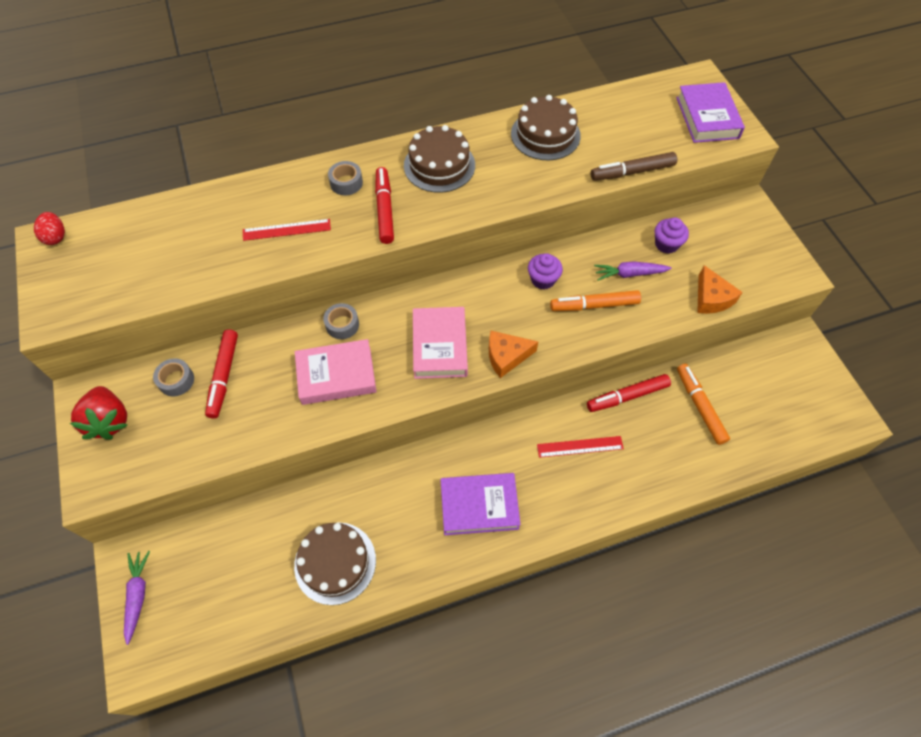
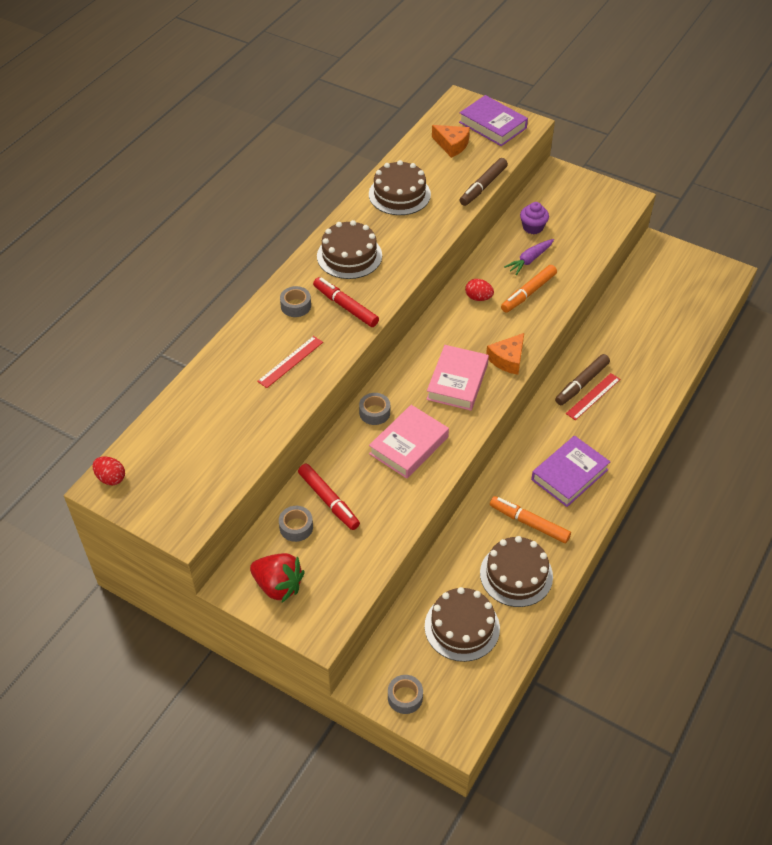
camera: 40 degrees left, 10 degrees down
(138, 595) = (405, 697): purple carrot -> grey tape
(243, 572) = (462, 627): none -> brown cake
(439, 346) = (457, 381): pink book -> pink book turned 60 degrees clockwise
(543, 279) = (478, 298): purple cupcake -> red egg
(582, 427) = (582, 384): none -> brown marker
(627, 396) = (590, 347): red marker -> none
(699, 406) = (638, 323): orange marker -> orange marker (529, 523)
(711, 298) = (594, 244): orange cheese -> orange cheese (452, 145)

